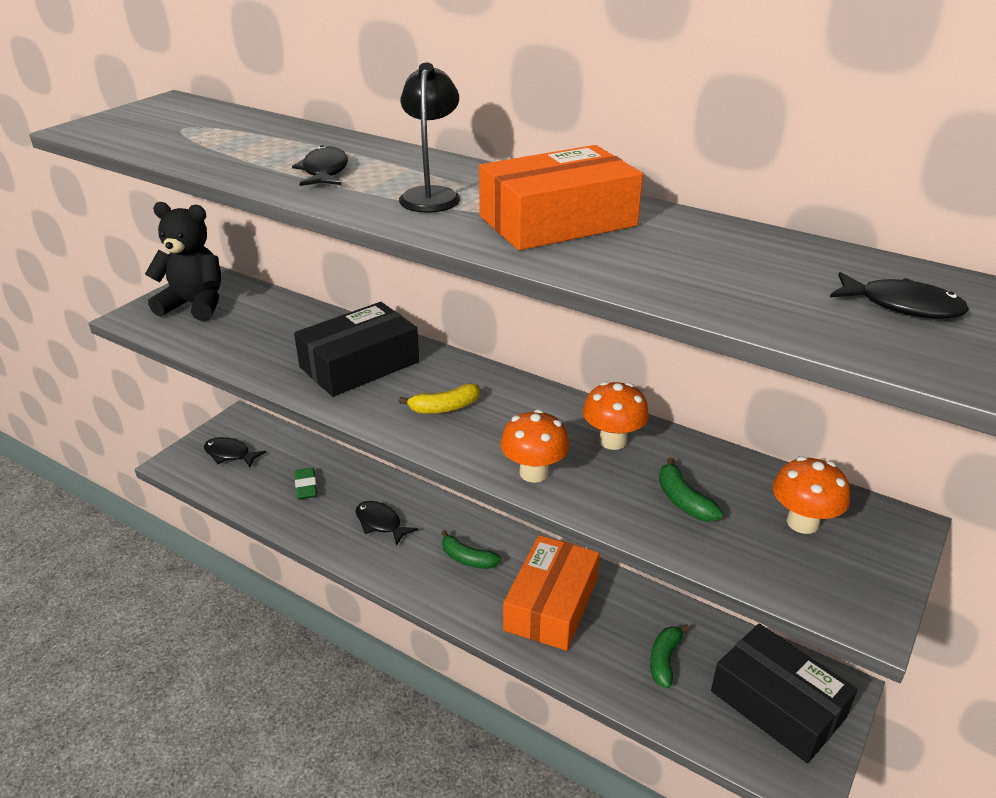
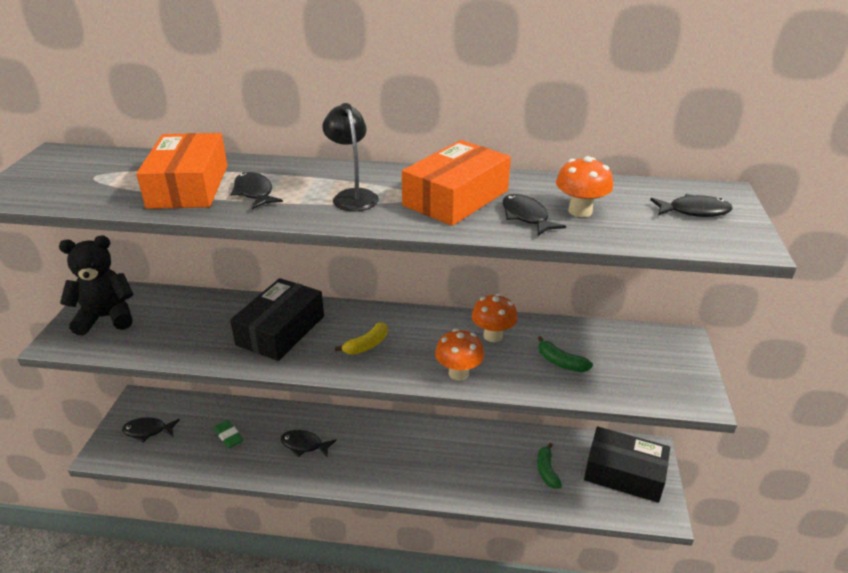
camera: 25 degrees left, 0 degrees up
(467, 559) = (382, 449): green banana -> none
(551, 604) = (457, 460): orange box -> orange box (189, 186)
(630, 261) = (526, 217): none -> black fish
(802, 522) = (634, 354): orange mushroom -> orange mushroom (580, 211)

